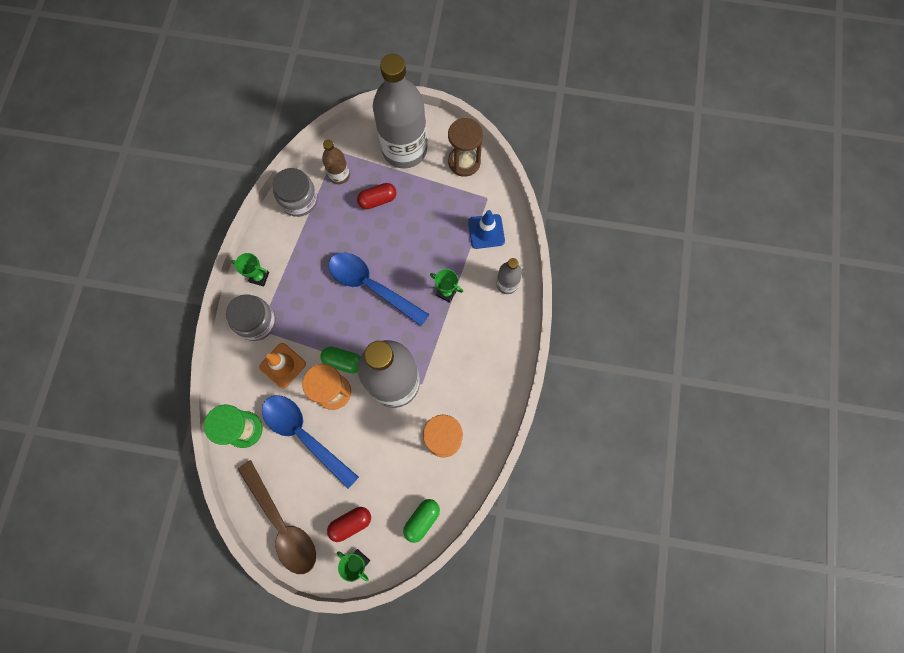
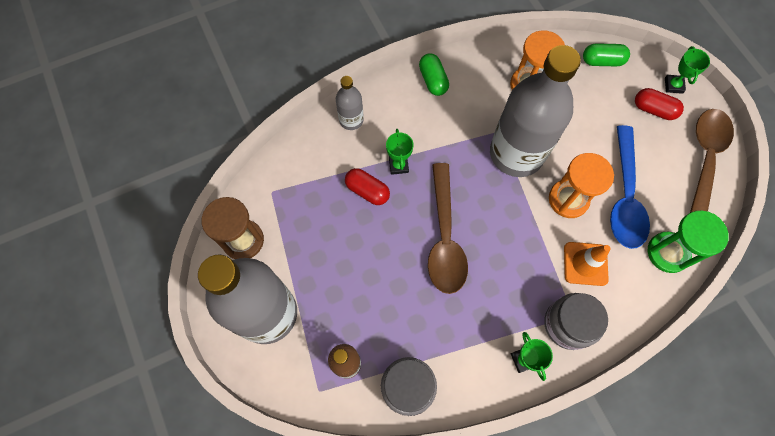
camera: 125 degrees left, 5 degrees down
(343, 361) = (535, 211): green capsule -> green capsule (433, 80)
(371, 286) = (444, 237): blue spoon -> brown spoon
(377, 200) = (348, 299): red capsule -> red capsule (367, 191)
(486, 231) = (309, 170): blue traffic cone -> none

